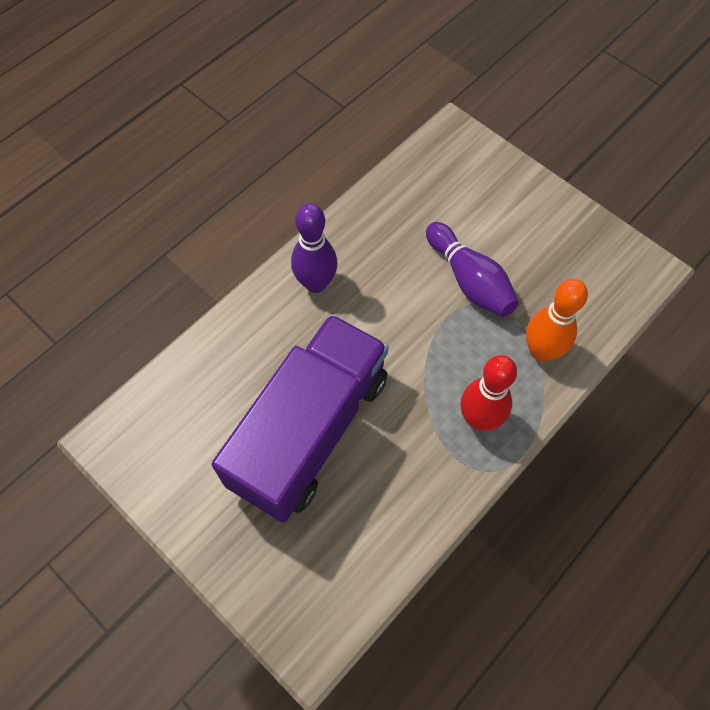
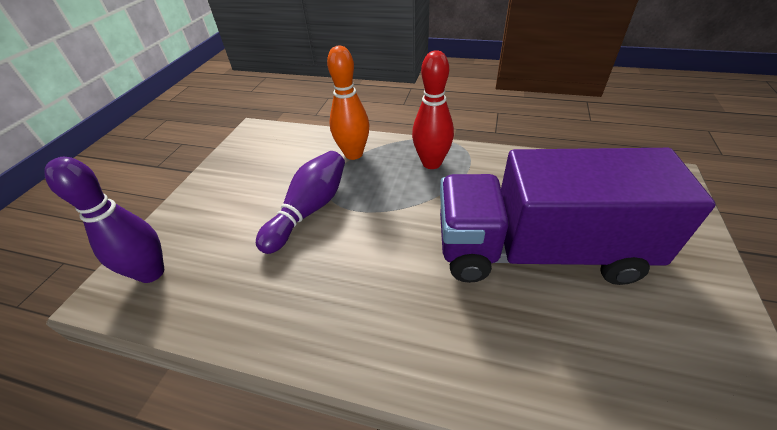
camera: 115 degrees left, 20 degrees down
(316, 283) = (382, 329): purple bowling pin -> purple bowling pin (151, 273)

